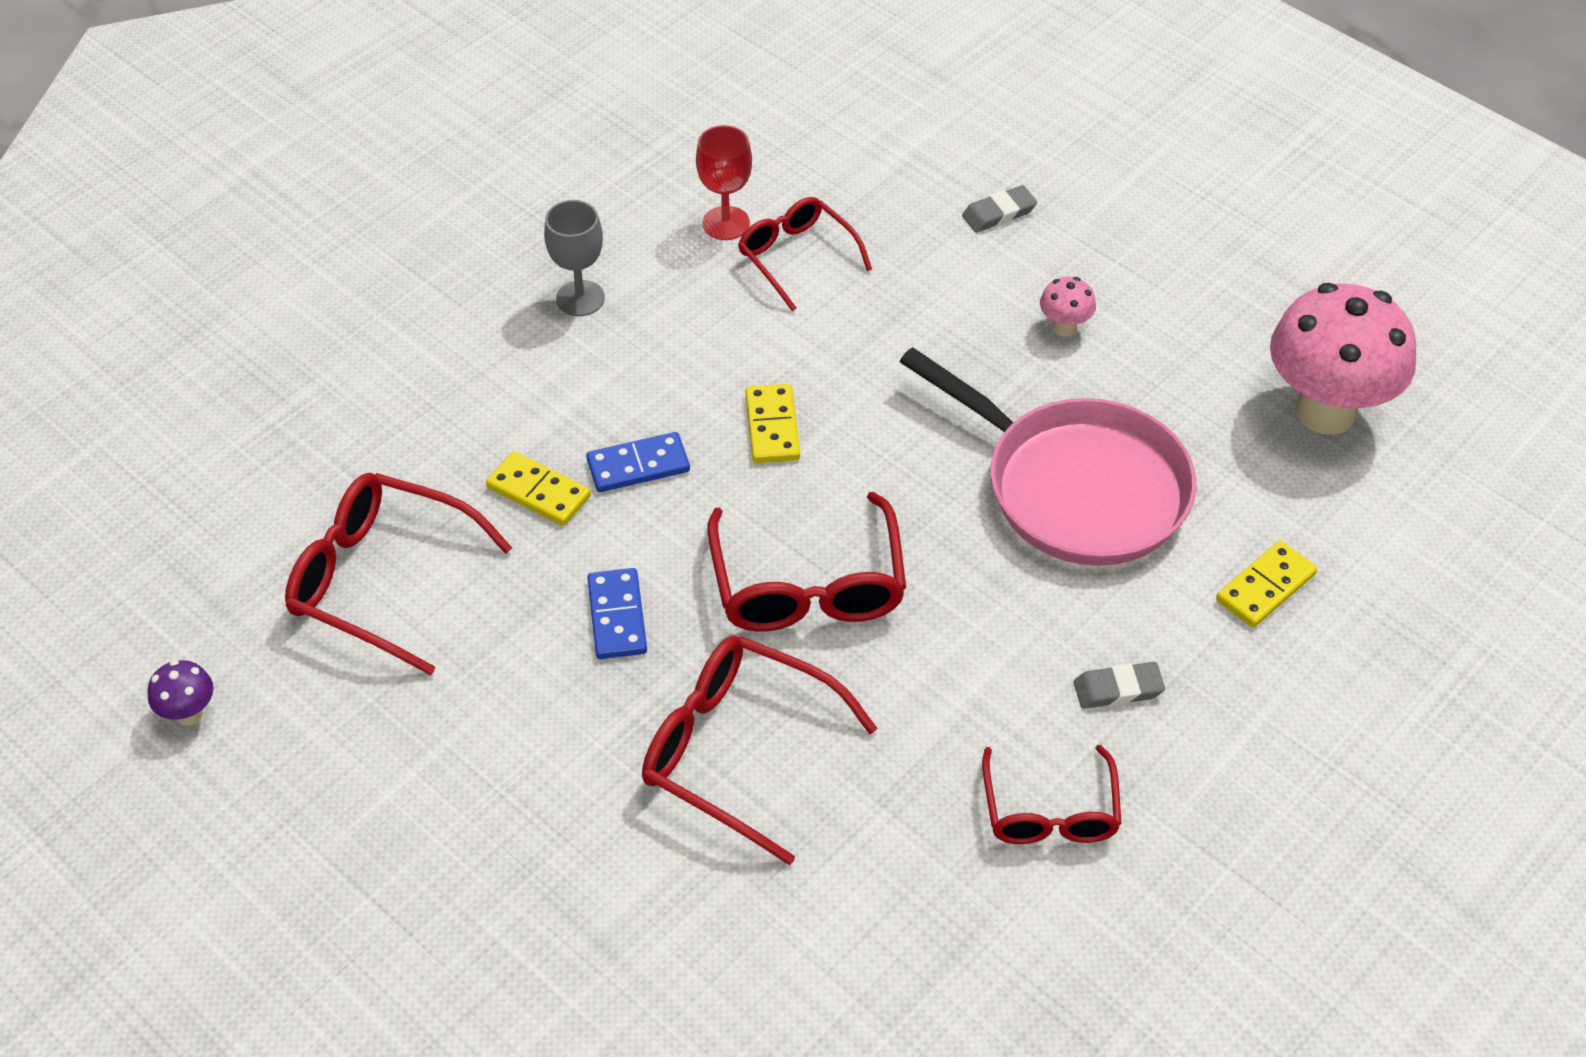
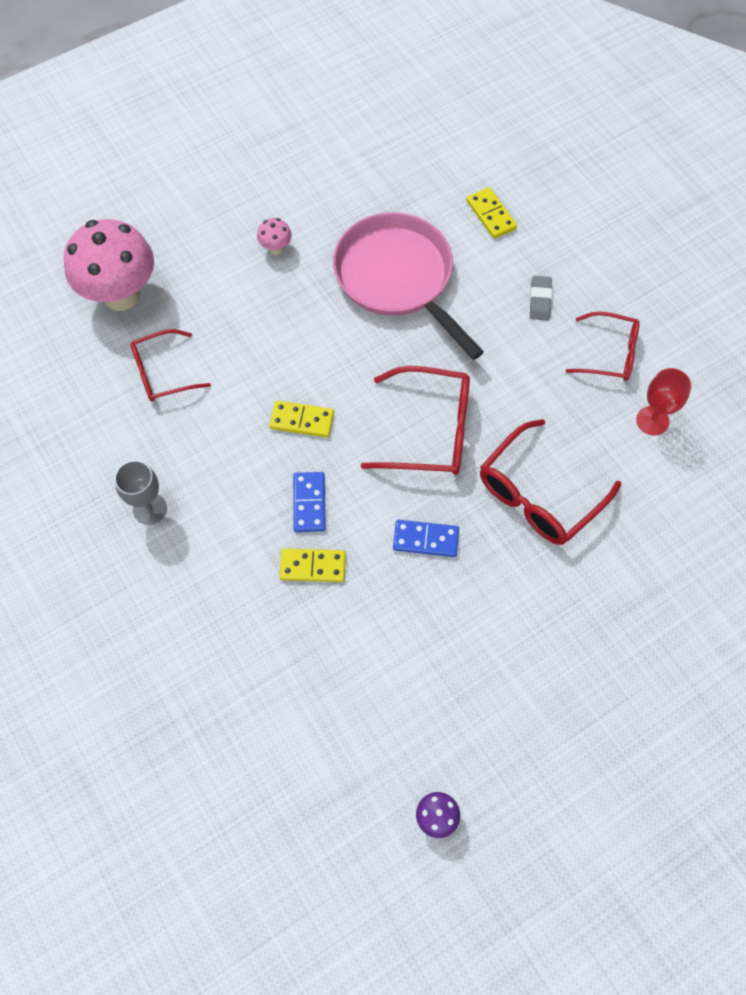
camera: 75 degrees left, 15 degrees up
(382, 580) = (358, 676): red glasses -> none
(538, 492) = (313, 566): yellow domino -> yellow domino turned 45 degrees clockwise
(726, 223) = (115, 406): red goblet -> red goblet (652, 420)
(999, 213) = (169, 254): grey eraser -> none
(1076, 487) = (398, 278): pink pan -> pink pan turned 90 degrees counterclockwise
(1325, 412) = (381, 149): pink mushroom -> pink mushroom (121, 296)

